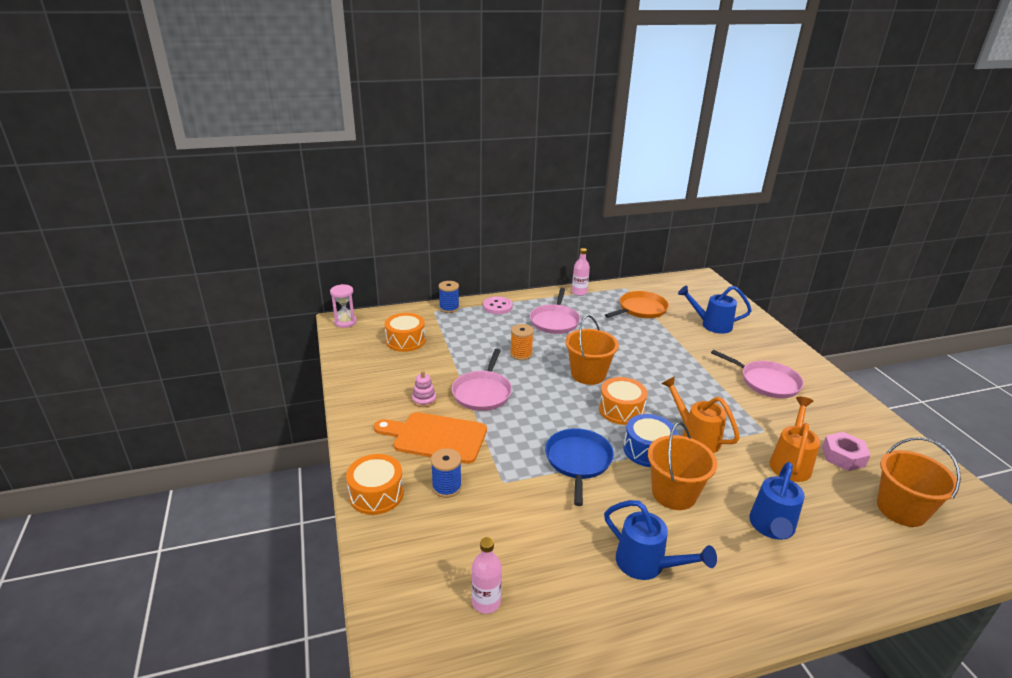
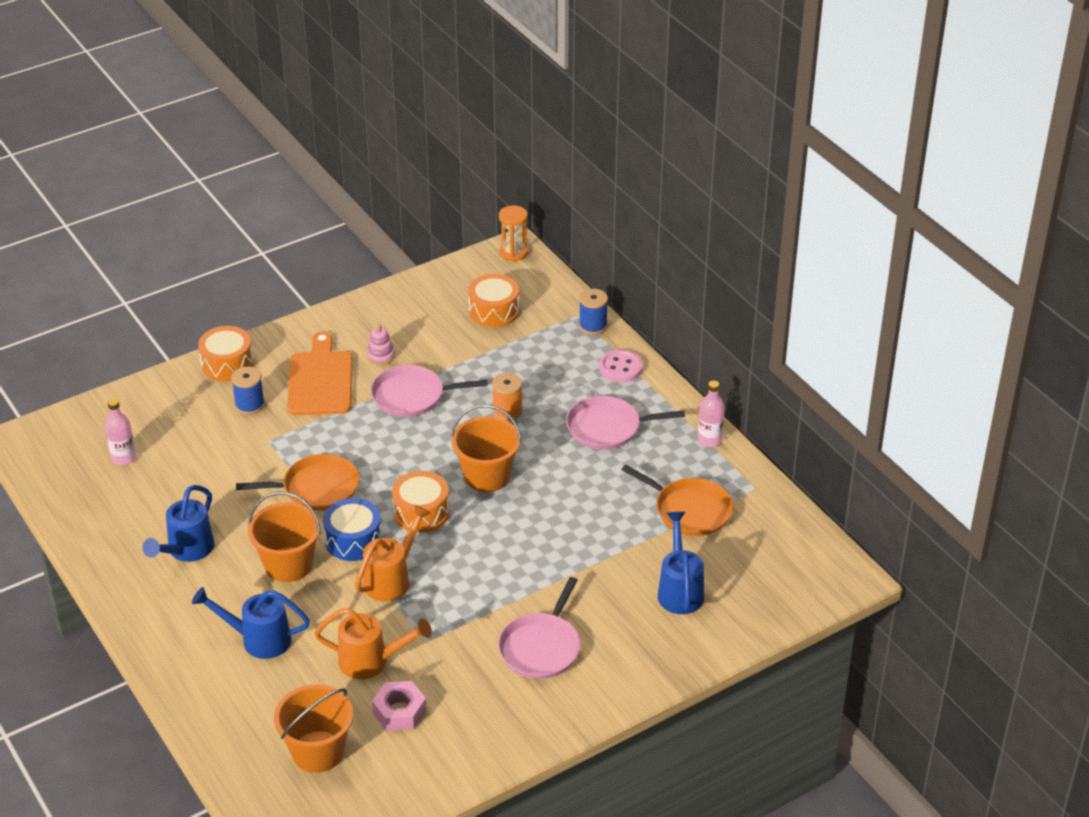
camera: 75 degrees right, 10 degrees up
(345, 322) = (513, 252): pink hourglass -> orange hourglass
(578, 461) = (317, 488): blue pan -> orange pan

